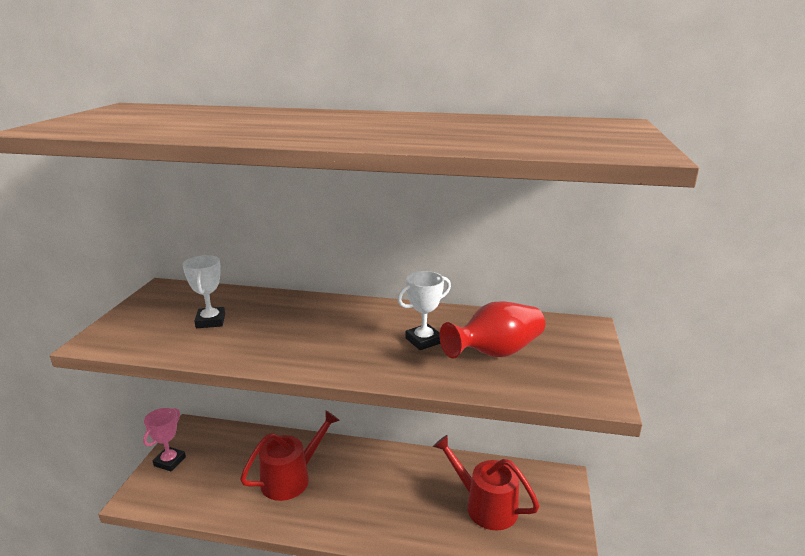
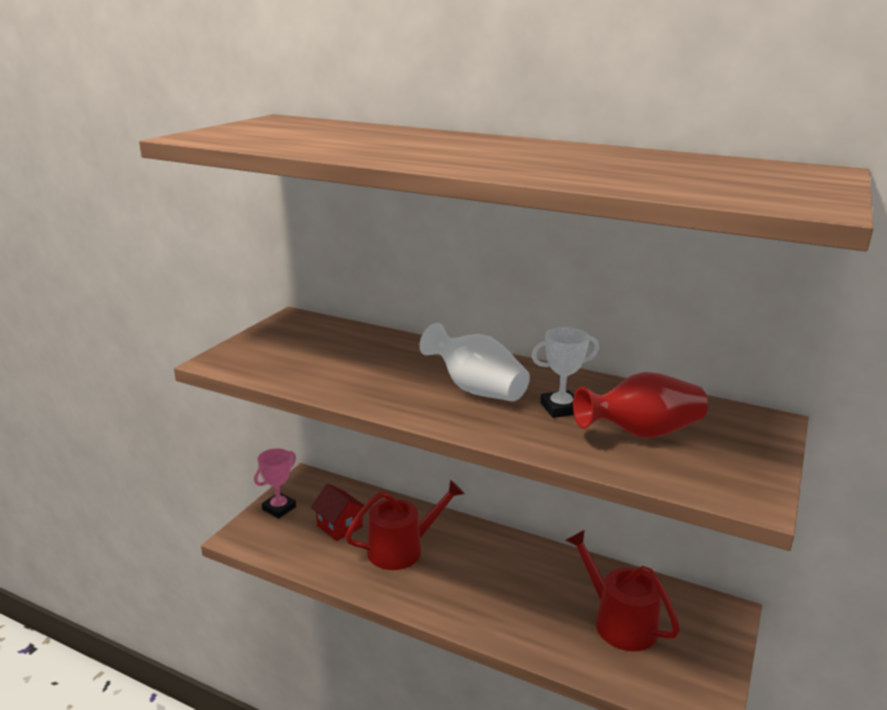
camera: 15 degrees right, 0 degrees up
(210, 321) = (334, 357): white trophy -> none
(230, 468) = (339, 526): none -> red house
(347, 334) = (476, 389): none -> white vase

